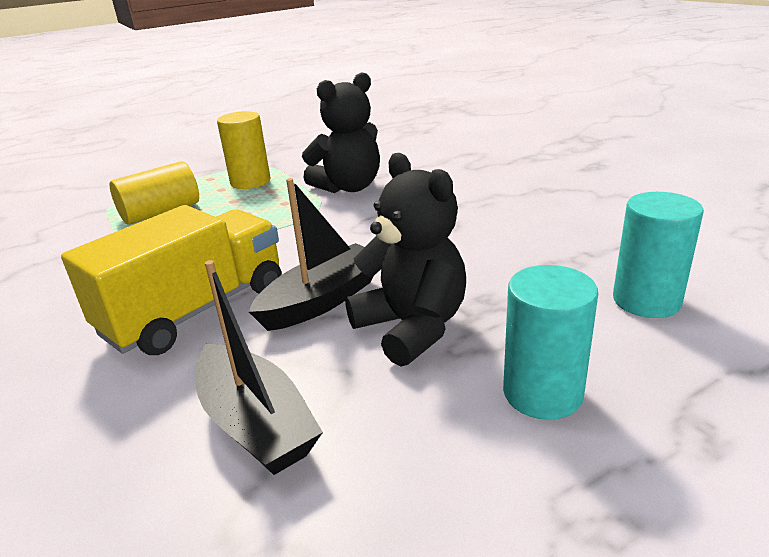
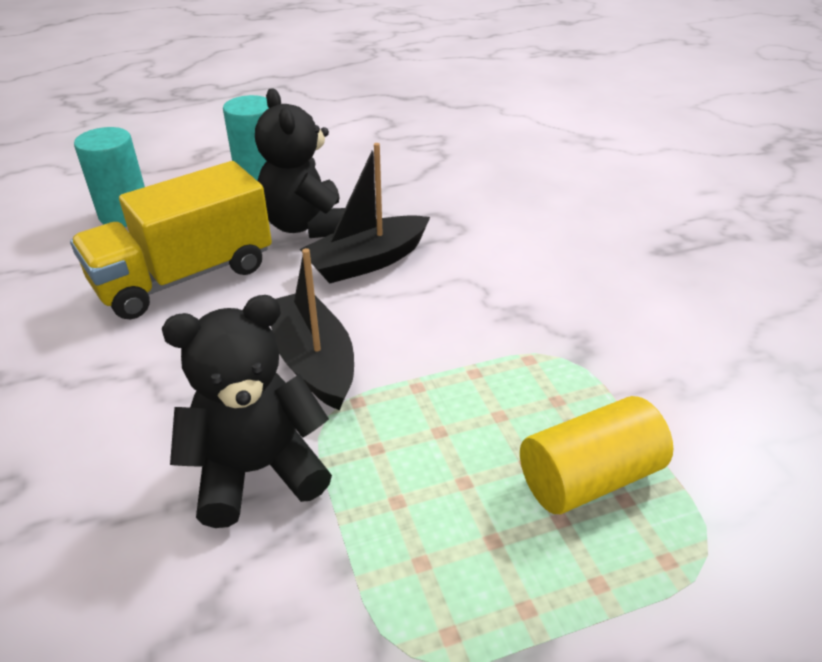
camera: 170 degrees left, 10 degrees up
(196, 310) = (483, 273): yellow truck -> yellow truck (185, 276)
(250, 182) = (433, 558): yellow cylinder -> none
(256, 423) = (429, 189): black boat -> black boat (314, 361)

